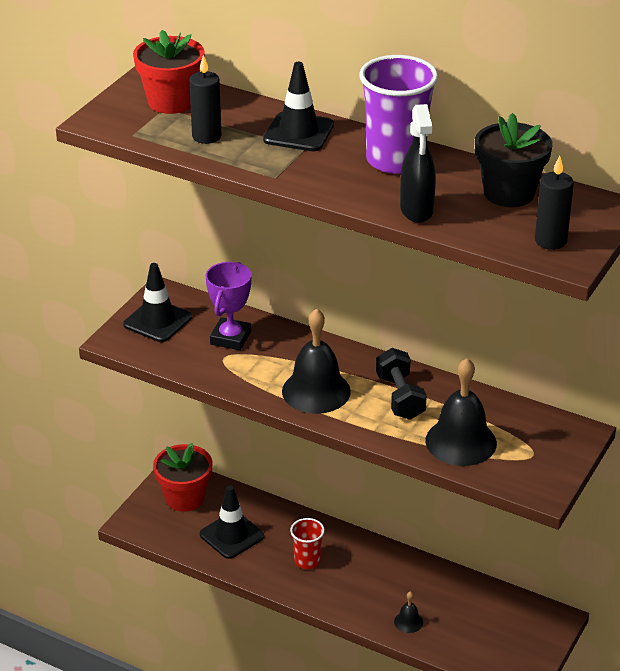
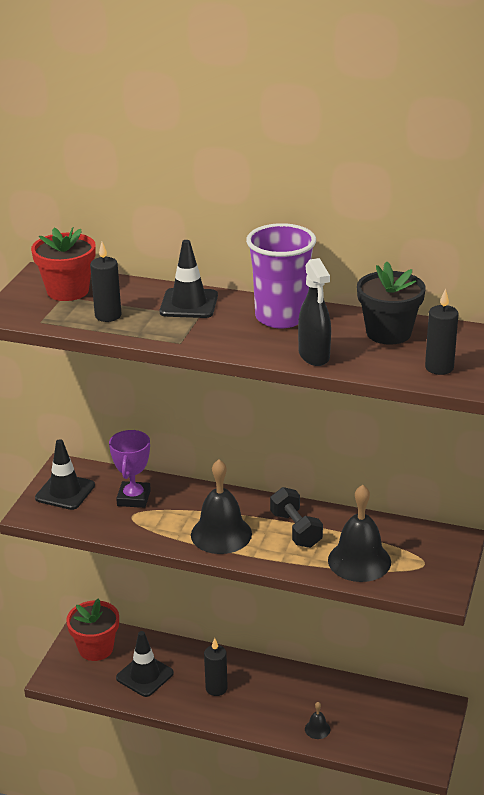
camera: 10 degrees left, 5 degrees down
(307, 561) = (216, 688): red cup -> black candle

